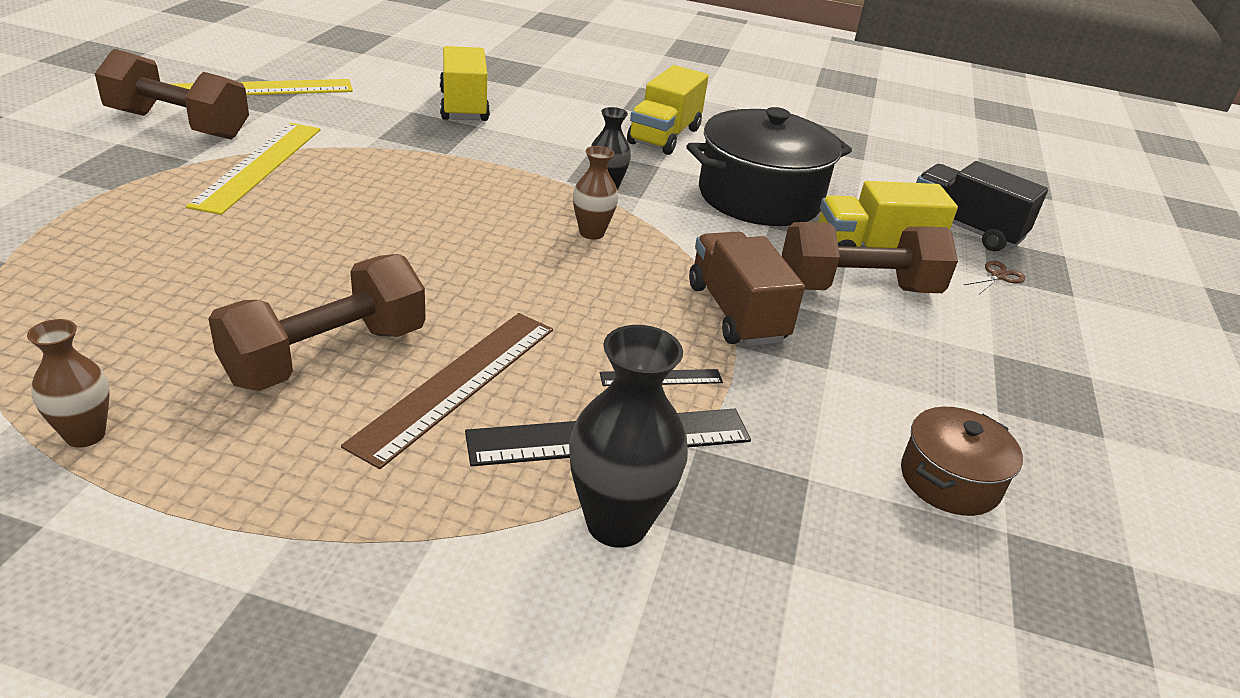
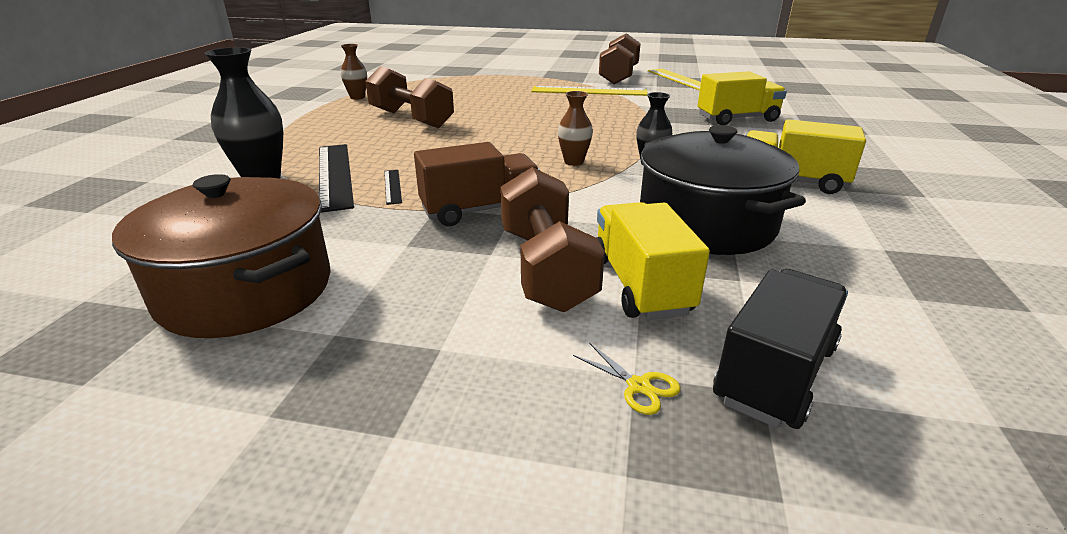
camera: 90 degrees right, 5 degrees down
(457, 384) = (387, 141): brown ruler -> none
(950, 480) = (246, 290): brown pot -> brown pot, size x1.87
(998, 276) = (638, 386): brown scissors -> yellow scissors

